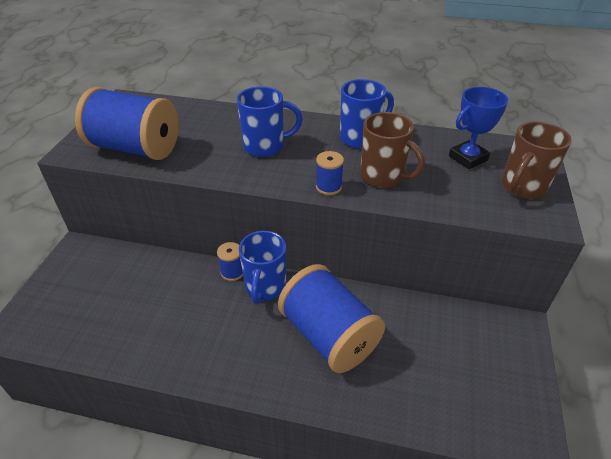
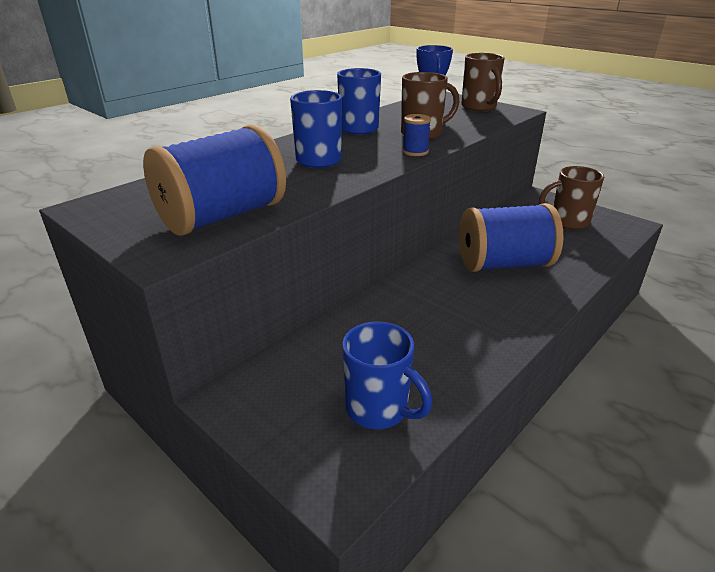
camera: 60 degrees left, 10 degrees down
(232, 272) = (386, 290): blue spool -> none
(265, 287) = (423, 278): blue mug -> blue mug (379, 409)
(474, 370) = (568, 222): none -> brown mug

